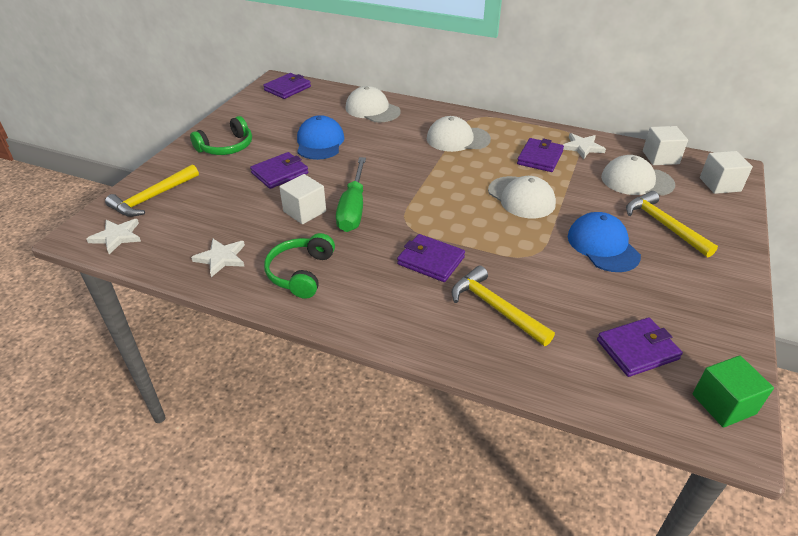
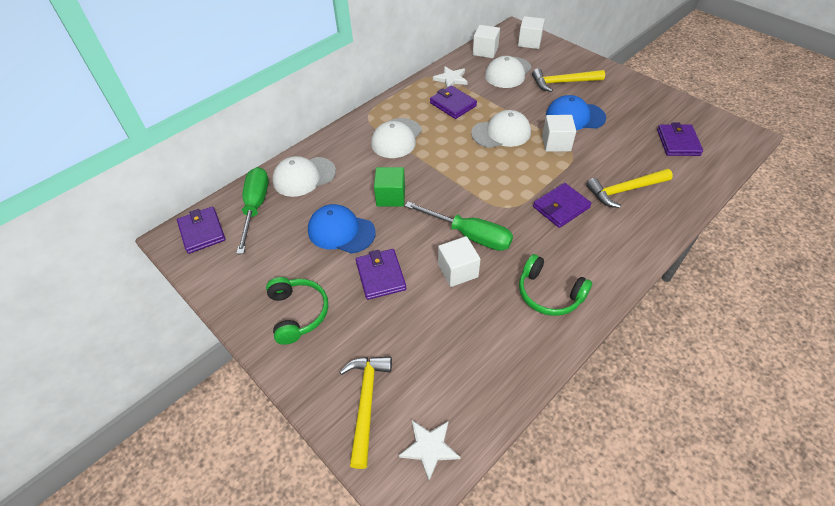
camera: 65 degrees left, 10 degrees up
(152, 198) = (366, 403): yellow hammer -> yellow hammer turned 150 degrees counterclockwise
(221, 258) = (506, 351): white star -> none
(324, 100) = (255, 207): none -> green screwdriver
(538, 239) = (556, 143): none -> white cube
(723, 404) = (725, 129): green cube -> green cube (391, 196)

